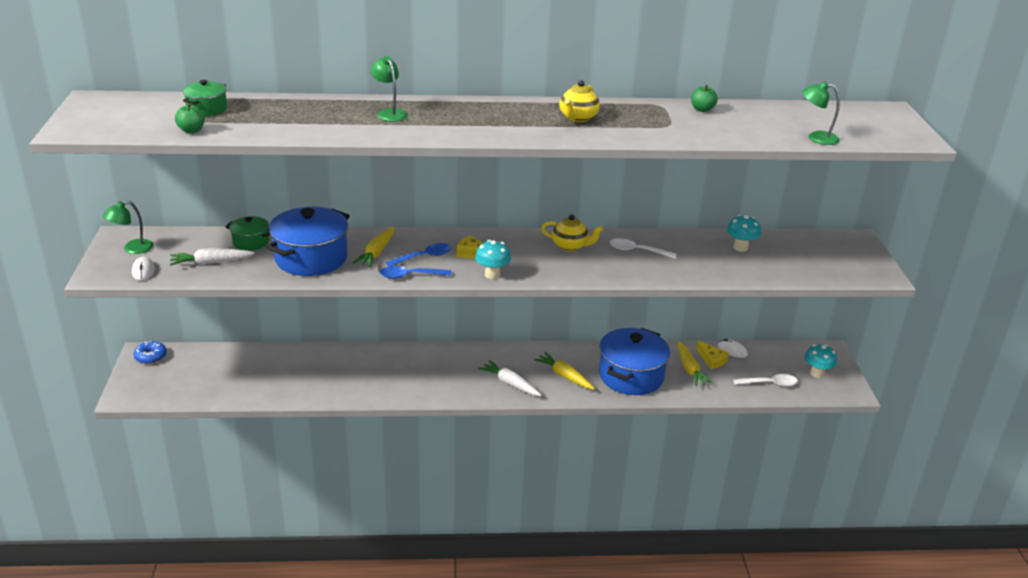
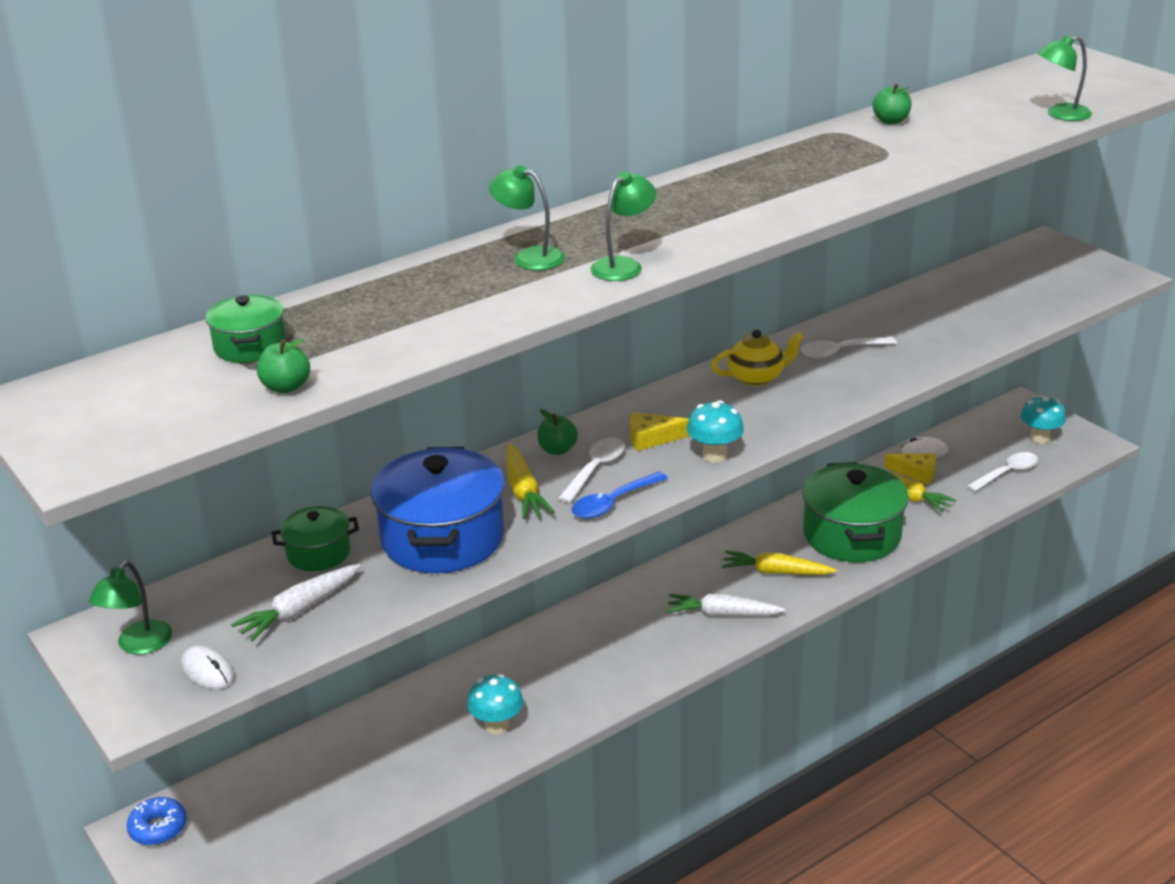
camera: 30 degrees left, 0 degrees up
(419, 241) = (557, 450): none -> green apple
(424, 257) = (595, 469): blue spoon -> white spoon
(426, 132) = (623, 265): none -> green lamp
(578, 118) = (773, 180): yellow teapot -> none
(631, 376) = (851, 535): blue pot -> green pot
(740, 247) = (944, 301): turquoise mushroom -> turquoise mushroom (497, 726)

